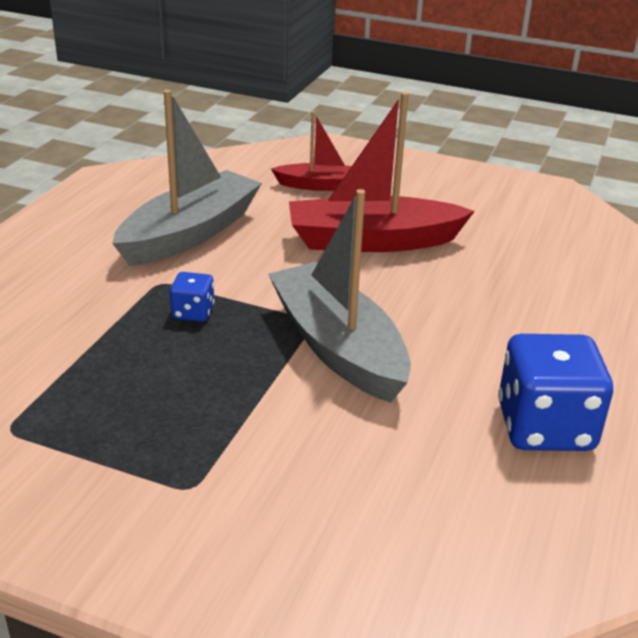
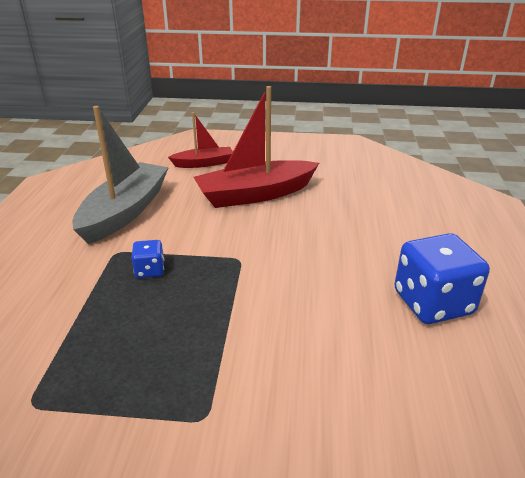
camera: 15 degrees left, 0 degrees up
(337, 347) = (266, 274): grey boat -> none

